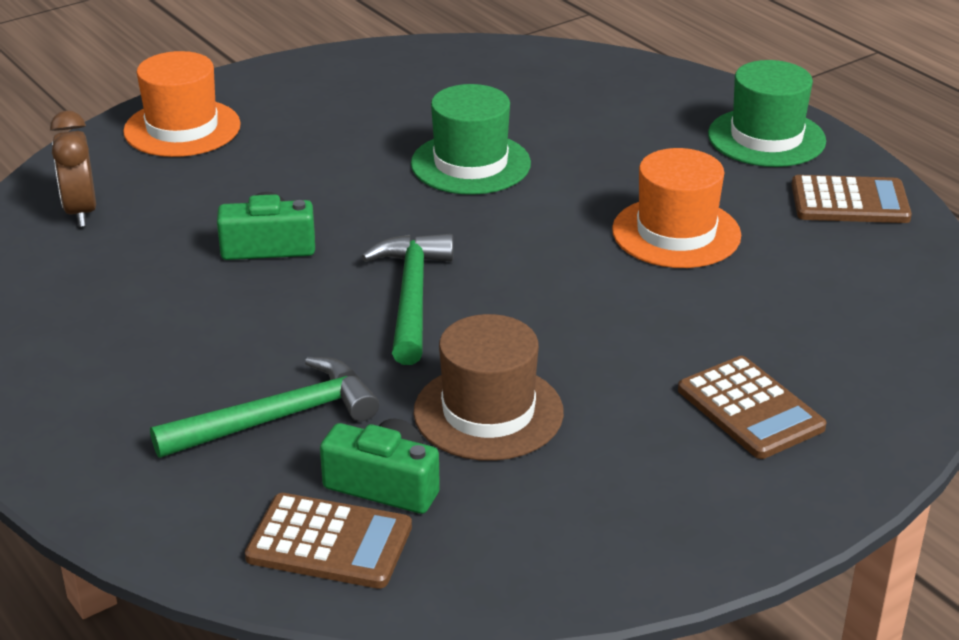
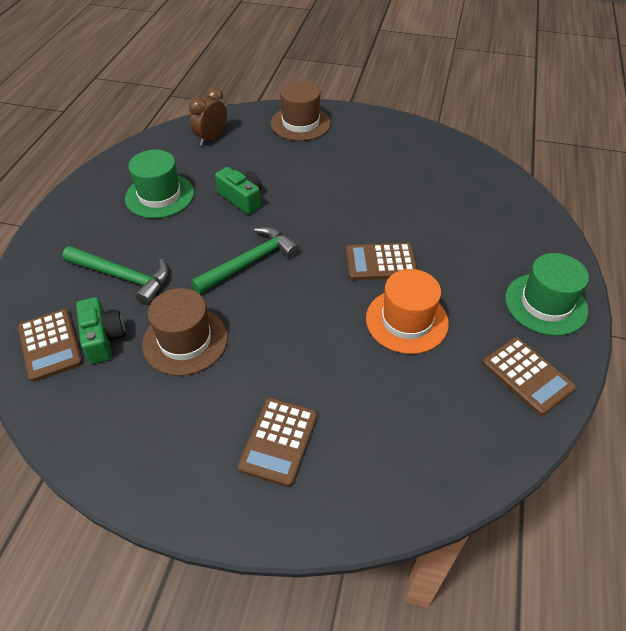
camera: 50 degrees right, 15 degrees up
(182, 128) = (300, 123): orange hat -> brown hat
(470, 164) = (378, 215): green hat -> green hat (159, 196)
(556, 203) = (380, 262): none -> brown calculator

